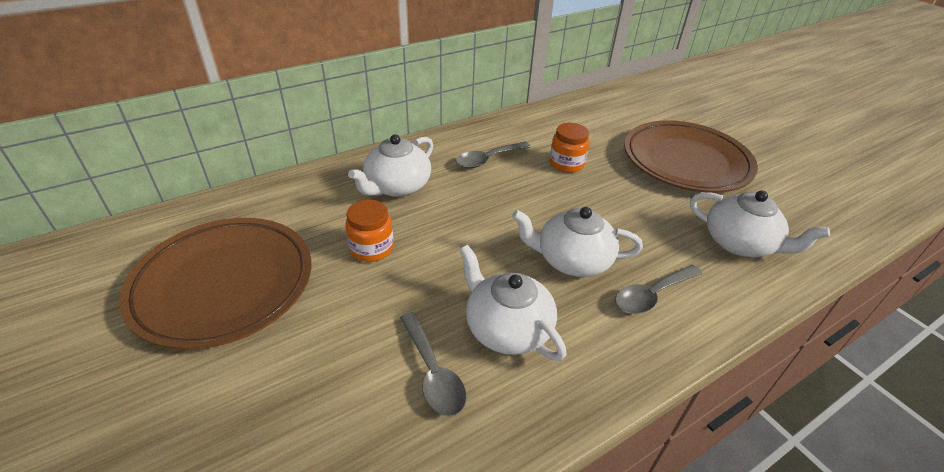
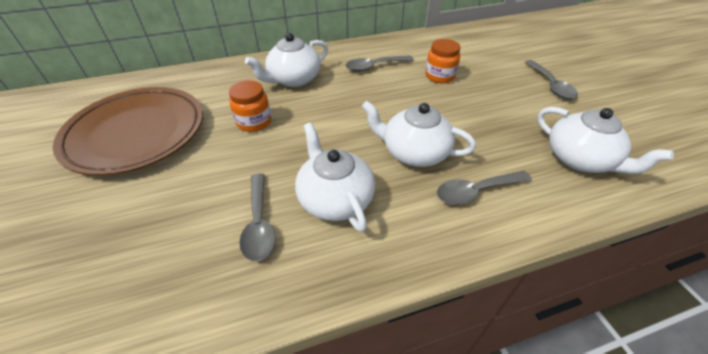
camera: 15 degrees right, 5 degrees up
(685, 162) = (550, 85): brown plate -> grey spoon

